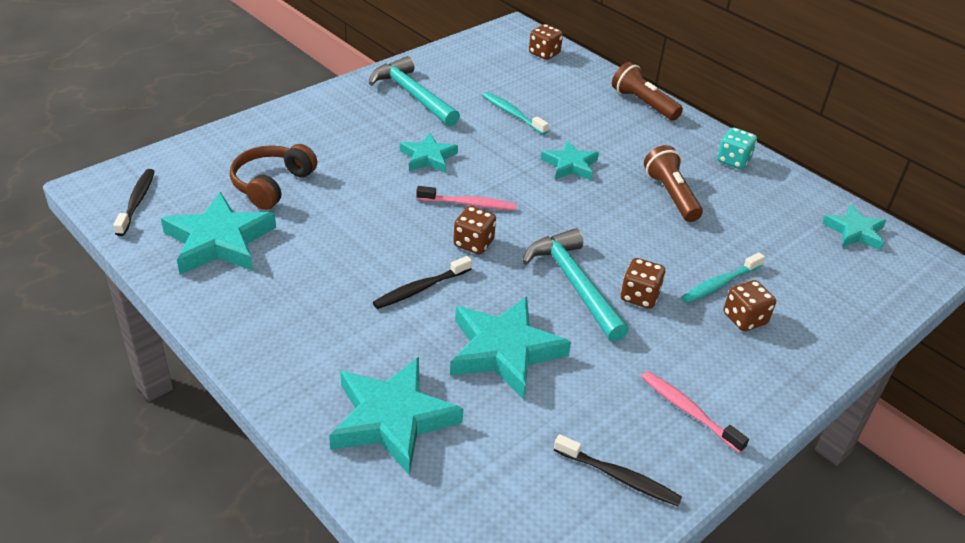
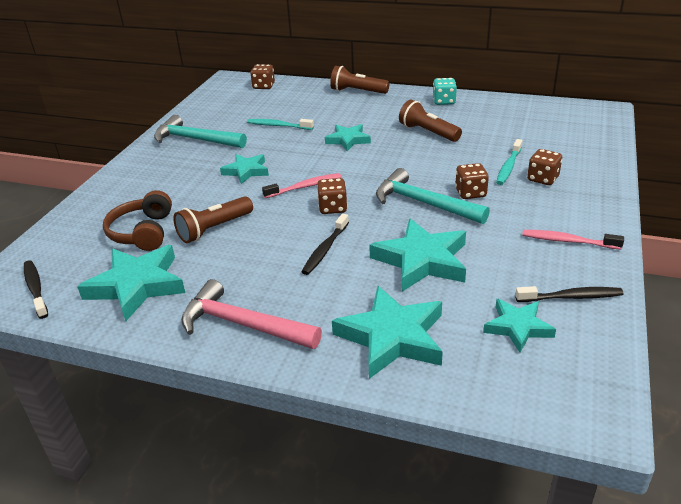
camera: 25 degrees left, 5 degrees down
(272, 332) = (243, 325): none -> pink hammer
(338, 212) = (214, 229): none -> brown flashlight
(855, 232) = (549, 111): turquoise star -> turquoise star (518, 327)

